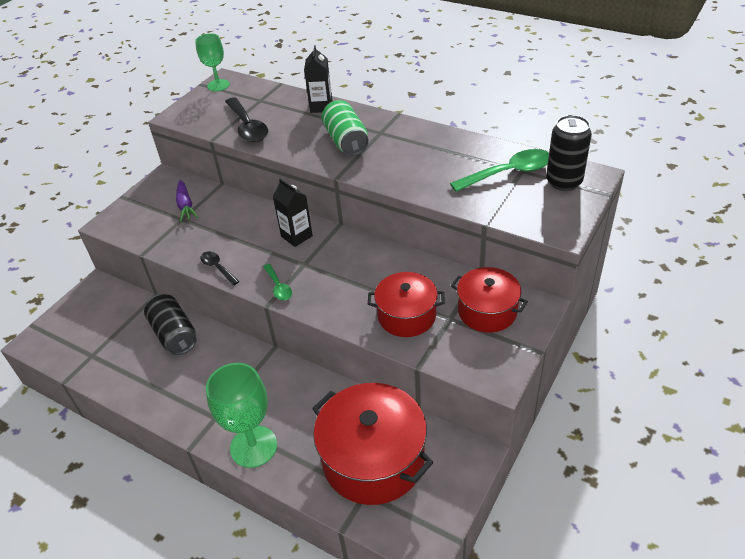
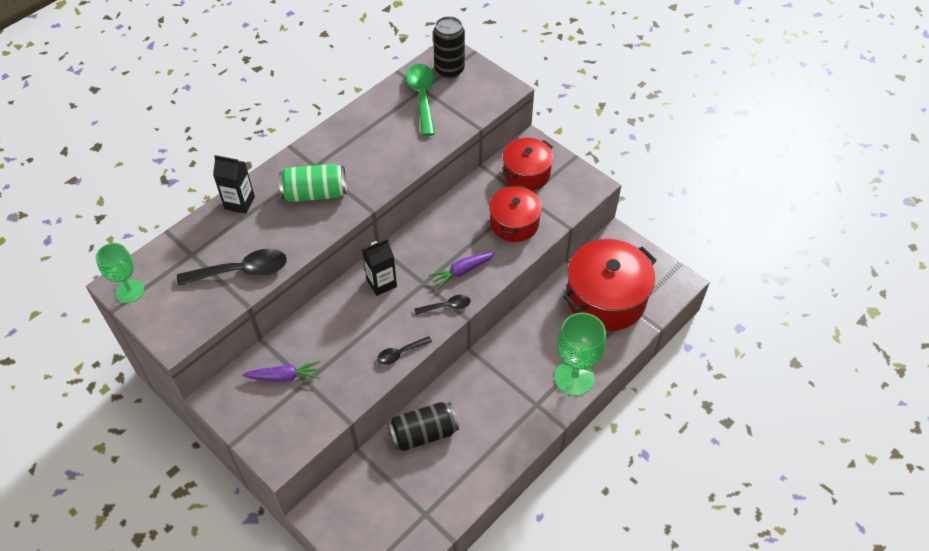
camera: 80 degrees left, 10 degrees up
(278, 287) = (447, 306): green spoon -> black spoon
(326, 288) = (462, 271): none -> purple carrot

